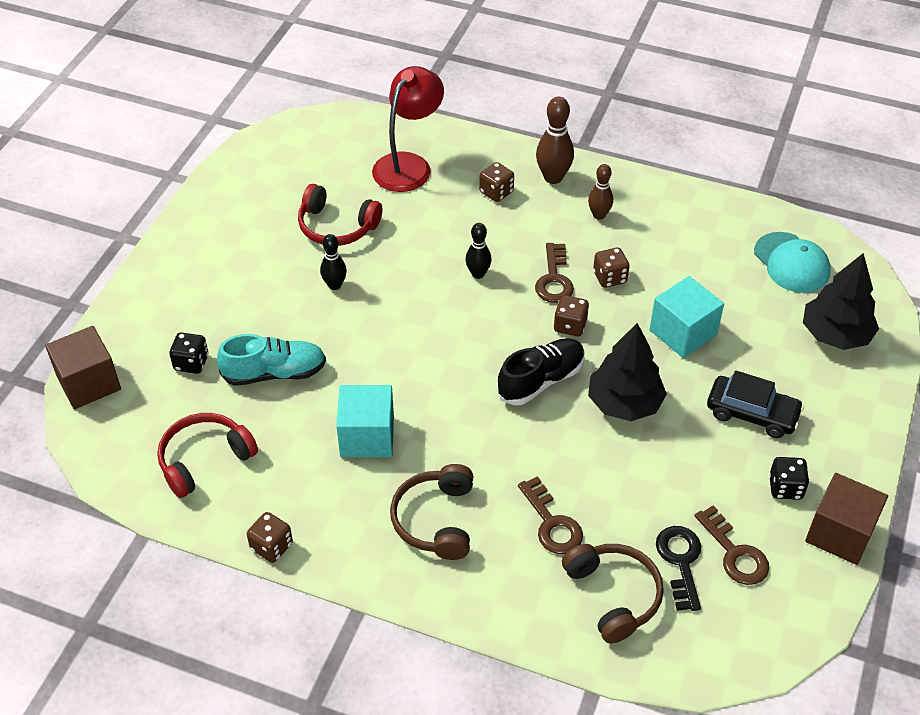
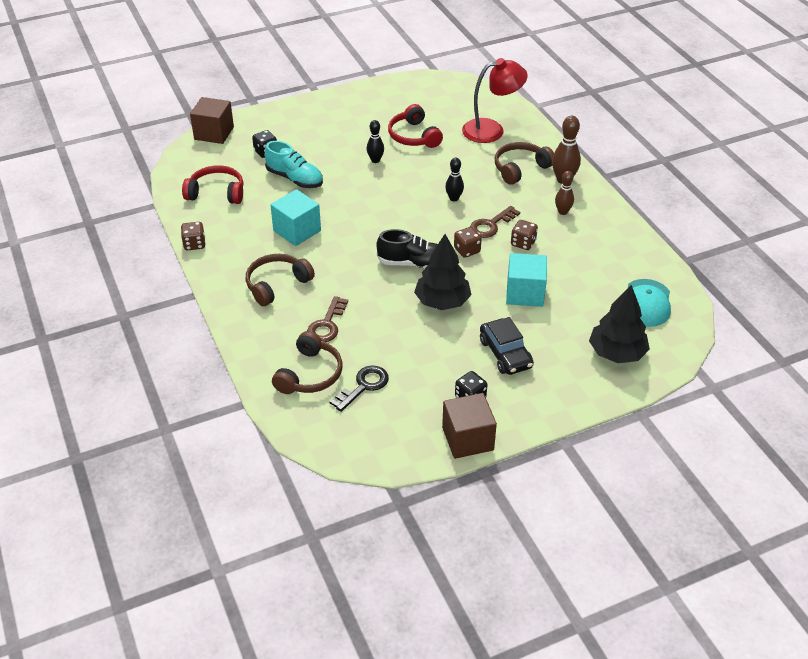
camera: 45 degrees right, 5 degrees down
(496, 192) = (520, 168): brown dice -> brown headphones
(734, 553) = (397, 403): brown key -> none

